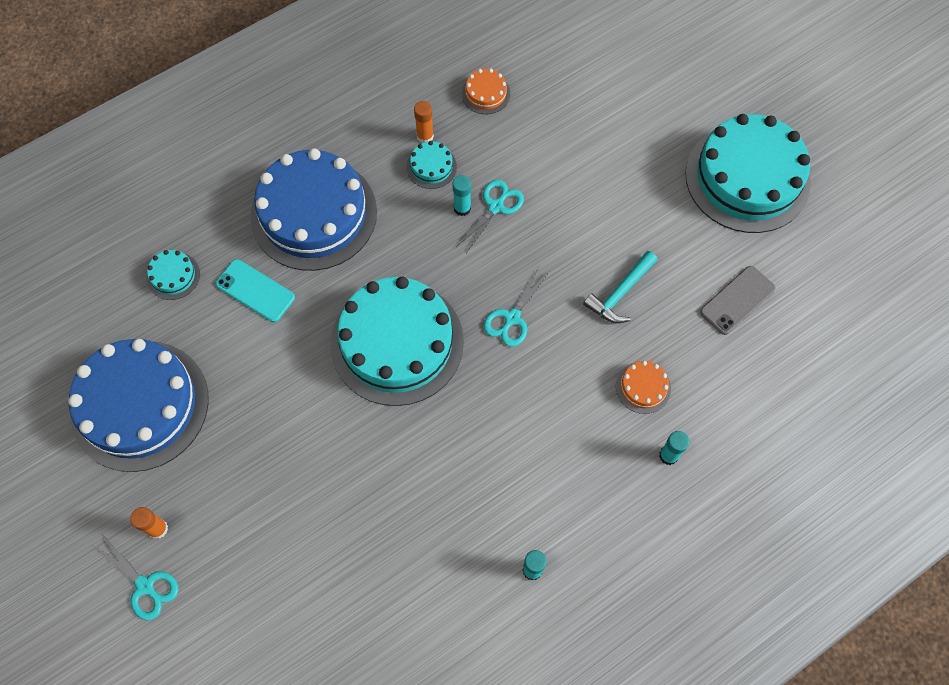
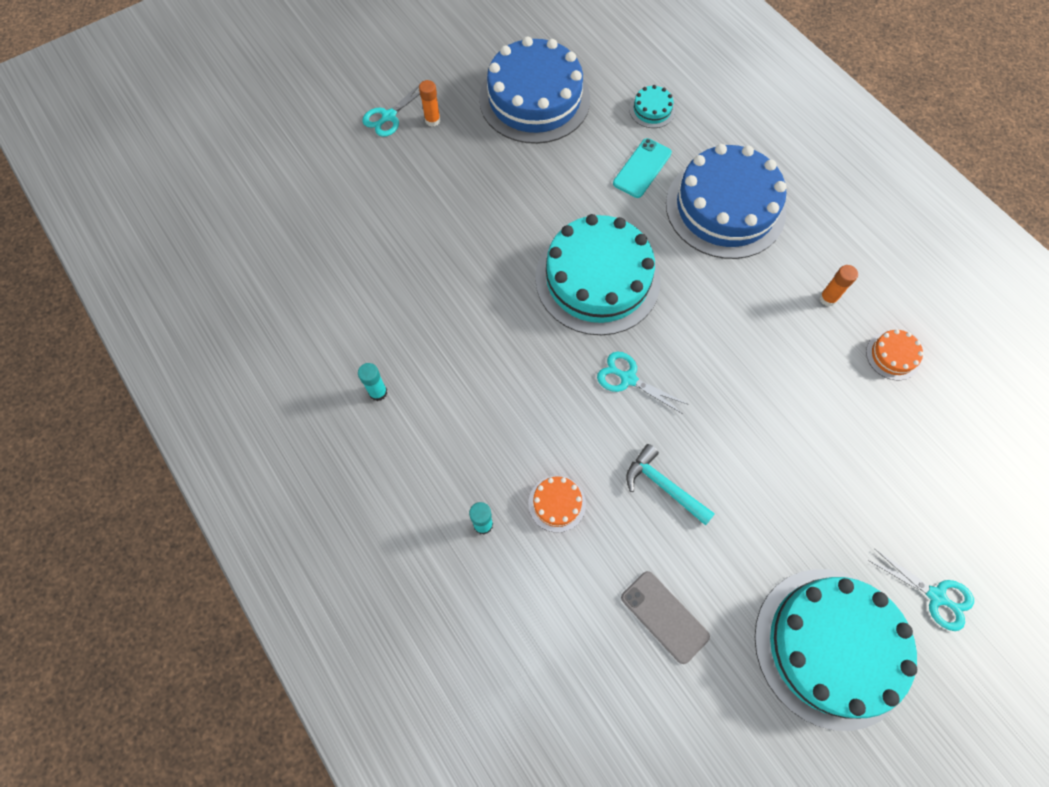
camera: 90 degrees right, 0 degrees up
(431, 167) = (792, 305): turquoise cake -> none
(462, 208) = (747, 333): turquoise glue stick -> none
(496, 206) = (753, 365): turquoise scissors -> turquoise scissors (936, 596)

